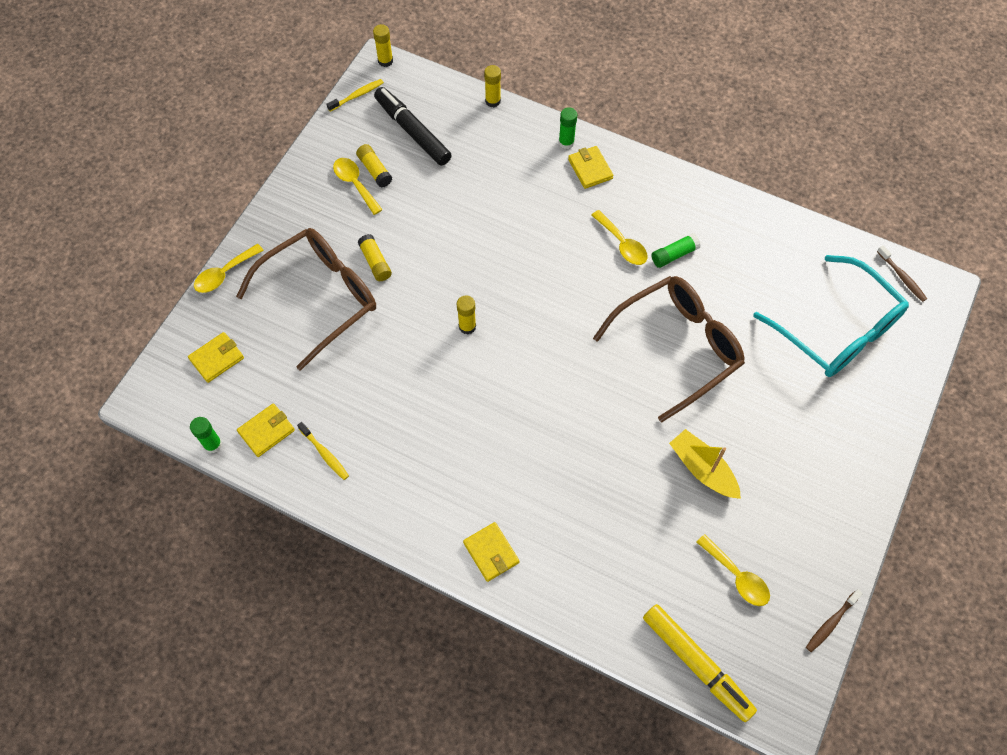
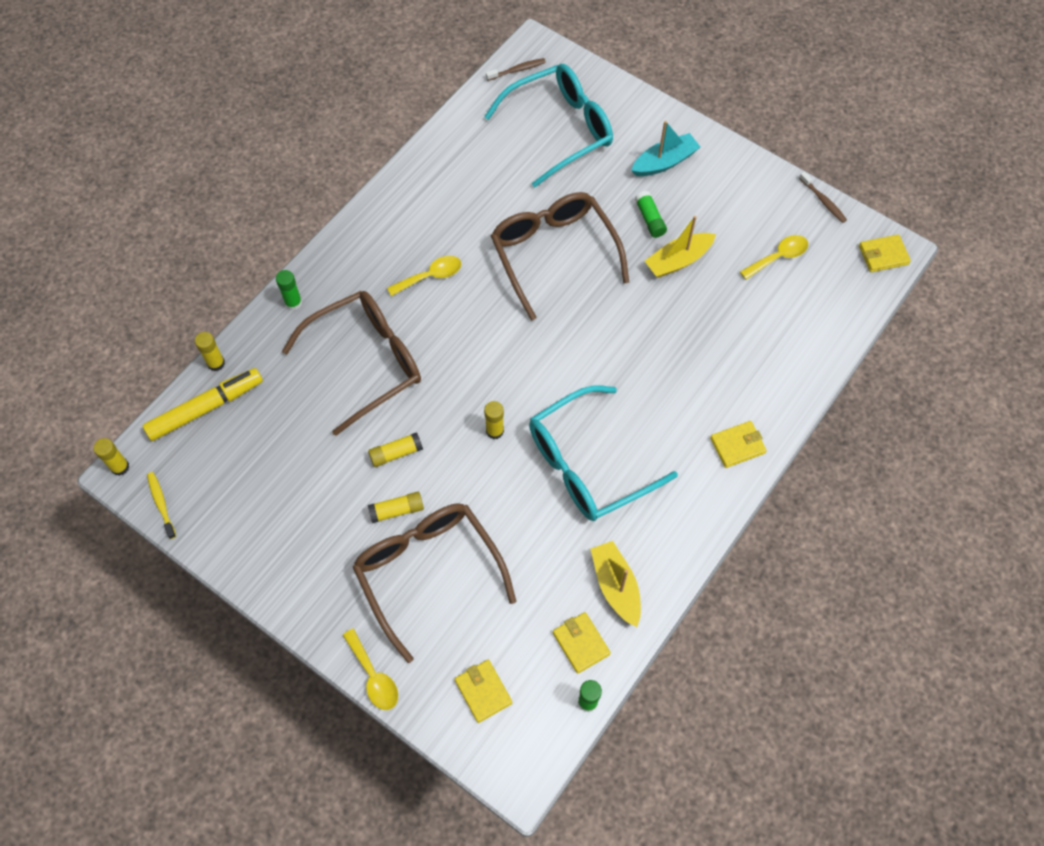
camera: 80 degrees left, 0 degrees up
(325, 454) = (616, 586): yellow toothbrush -> yellow boat
(355, 184) = (287, 520): yellow spoon -> none
(375, 170) = (274, 497): yellow glue stick -> yellow glue stick (396, 453)
(412, 131) = (232, 451): black marker -> none
(447, 413) = (589, 463): none -> turquoise glasses
(517, 209) = (365, 363): none -> brown glasses
(590, 169) = (333, 287): yellow wallet -> yellow wallet (883, 255)
(674, 255) = (453, 235): green glue stick -> green glue stick (649, 219)
(696, 663) = (850, 303): yellow marker -> yellow marker (205, 408)
(829, 440) = (664, 162): none -> turquoise boat

